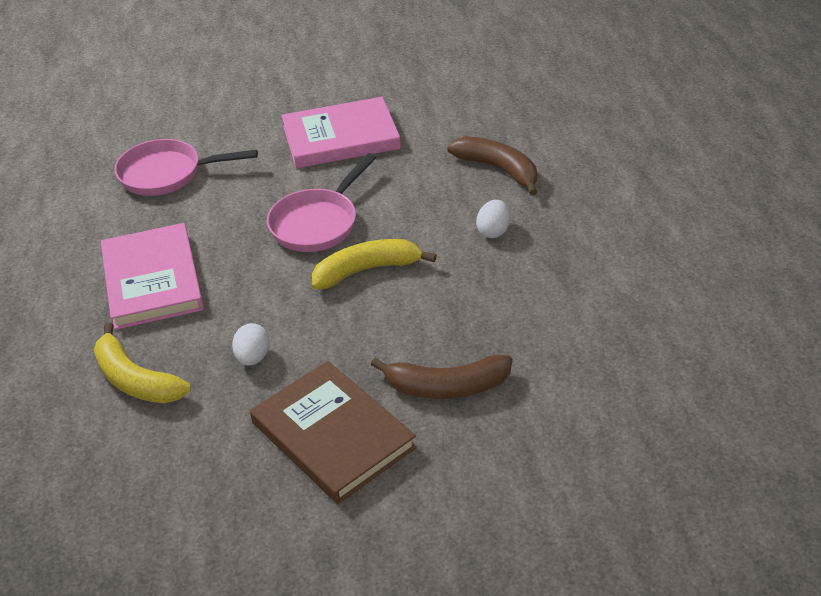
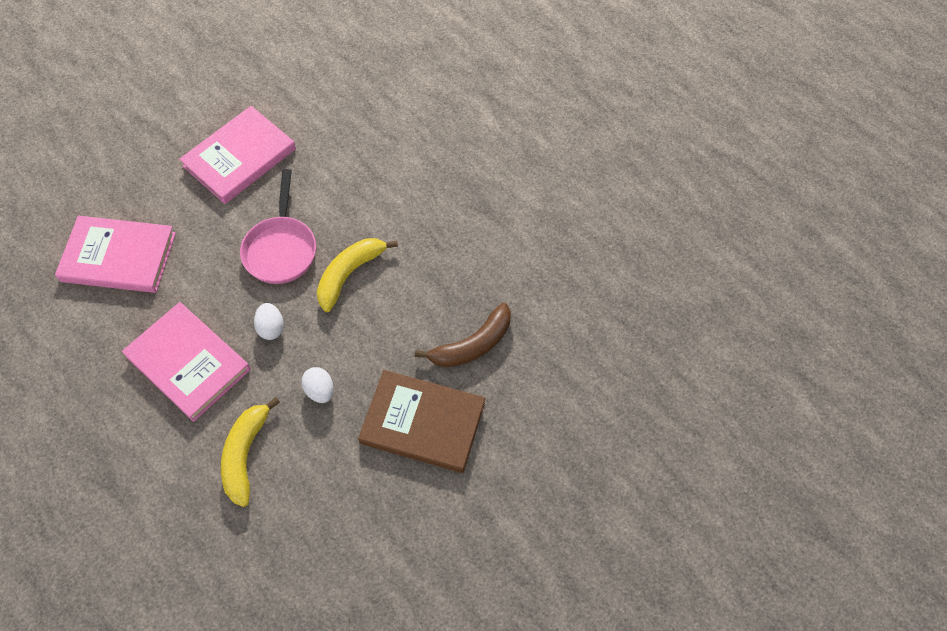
camera: 35 degrees left, 20 degrees up
(136, 380) = (246, 455): yellow banana -> yellow banana turned 90 degrees clockwise
(167, 174) = (118, 257): pink pan -> pink book
(493, 231) = (418, 197): white egg -> white egg (271, 328)
(498, 169) = (384, 137): brown banana -> none

